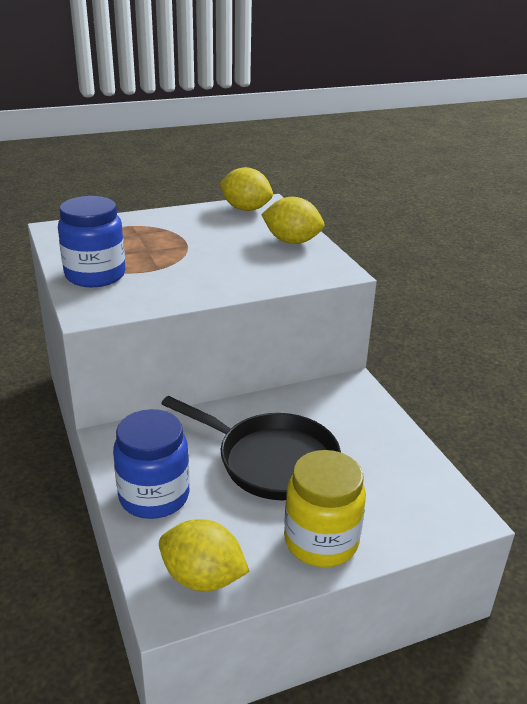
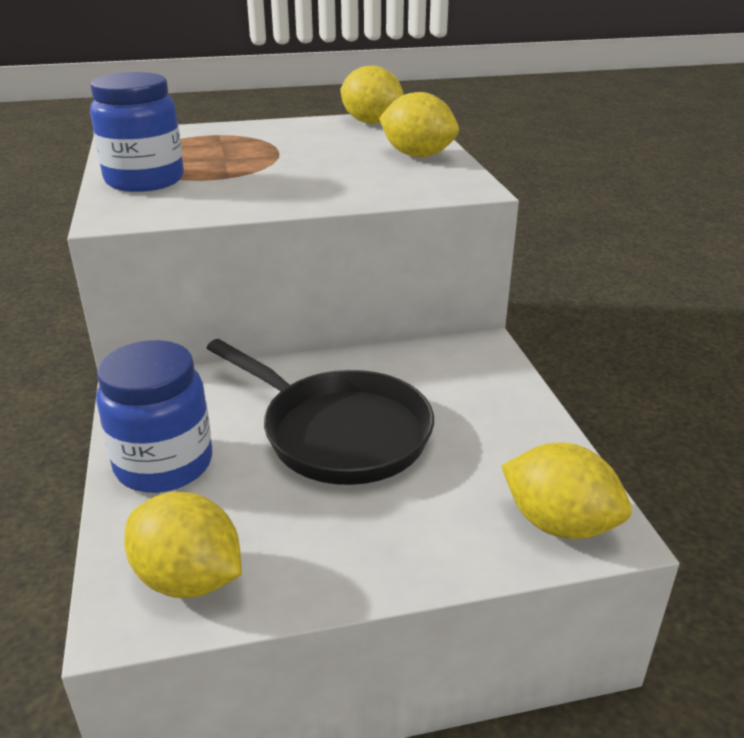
camera: 10 degrees right, 0 degrees up
(321, 541) = (376, 545): yellow jar -> none
(435, 514) = (559, 524): none -> yellow lemon

